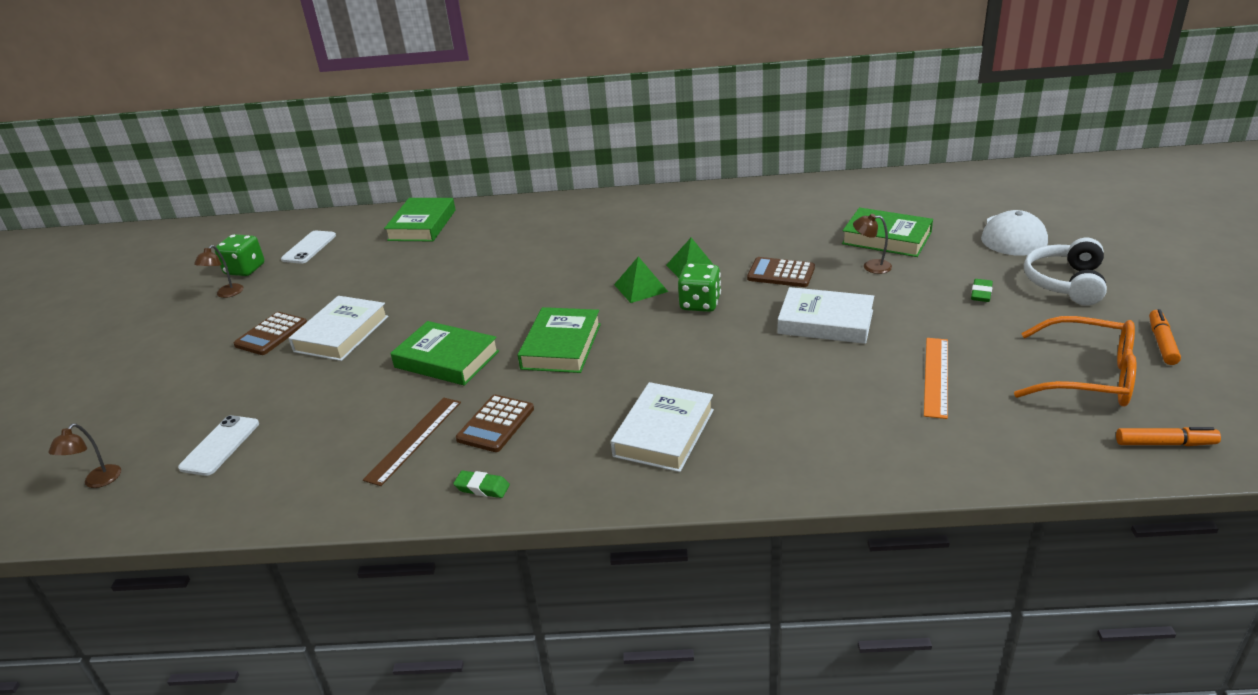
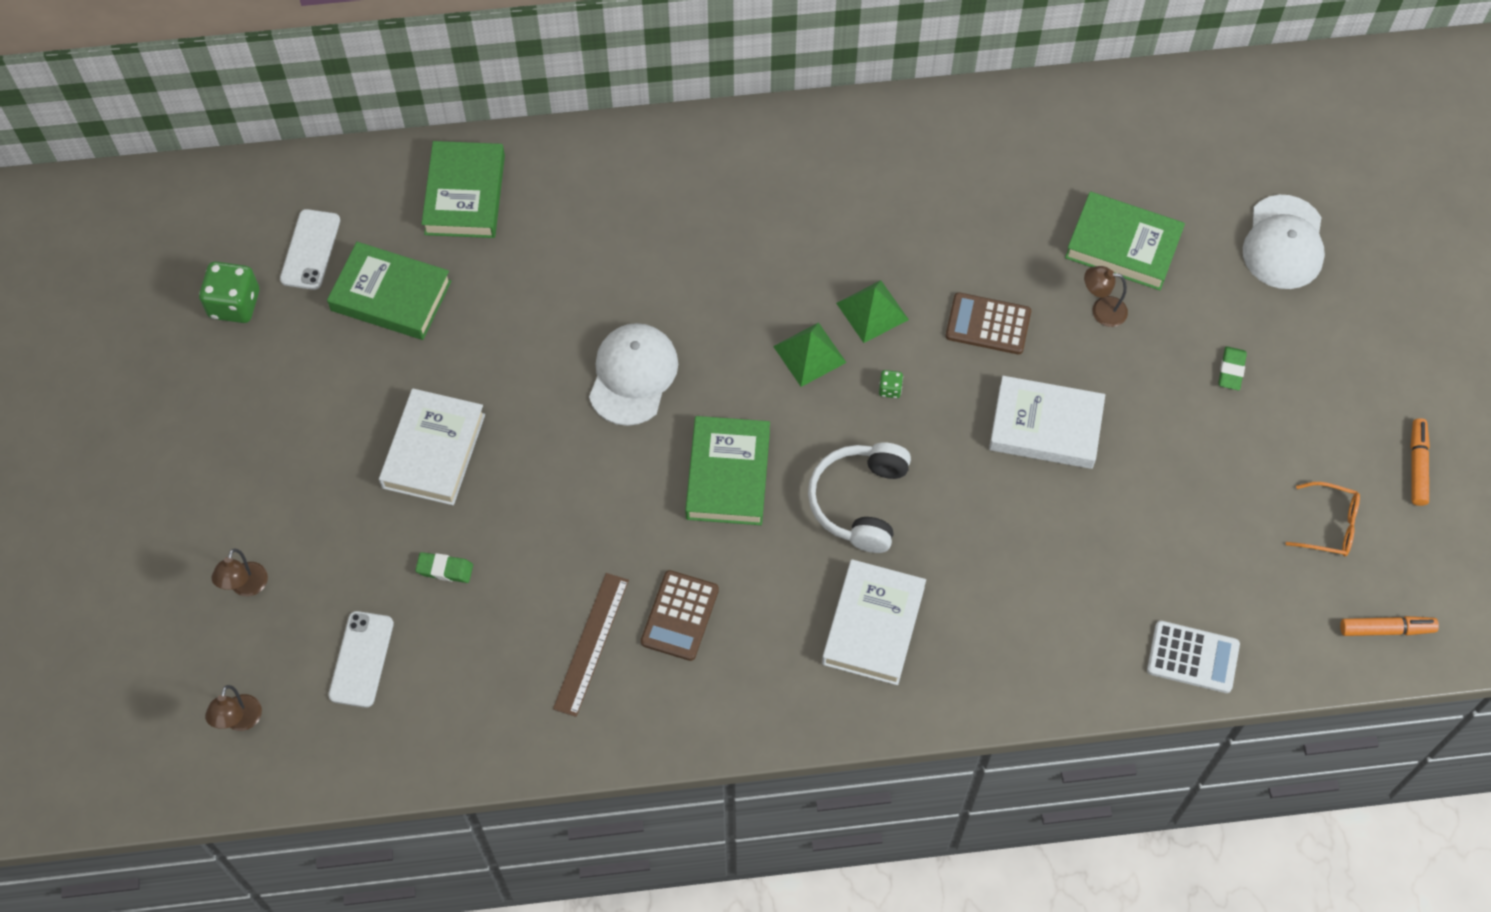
camera: 10 degrees left, 30 degrees up
(226, 294) = (233, 362): brown lamp -> brown lamp (246, 587)
(271, 334) = (337, 452): brown calculator -> none
(446, 359) = (589, 501): green book -> green book (391, 296)
(482, 488) = (689, 715): green eraser -> green eraser (445, 569)
(505, 298) = (633, 375): none -> white cap
(700, 304) = (890, 389): green dice -> green dice, size x0.46
(936, 376) = (1168, 526): orange ruler -> none
(969, 459) = (1192, 657): none -> white calculator
(1065, 283) = (1332, 349): white headphones -> white headphones (859, 501)
(1088, 377) = (1329, 525): orange glasses -> orange glasses, size x0.55

